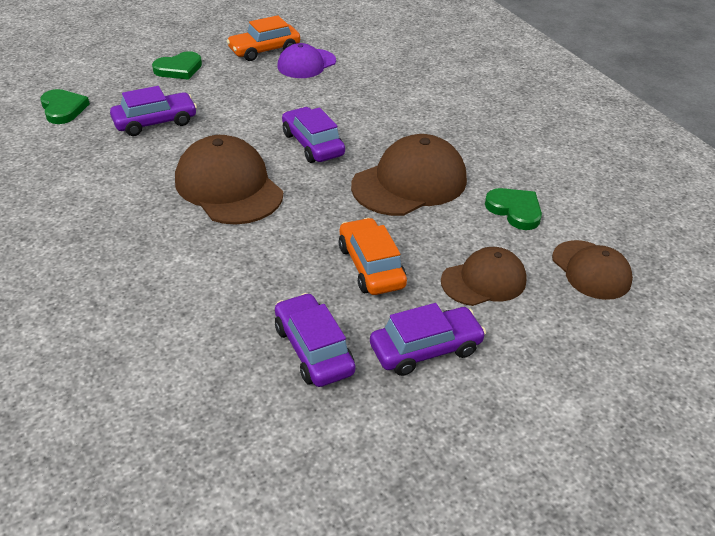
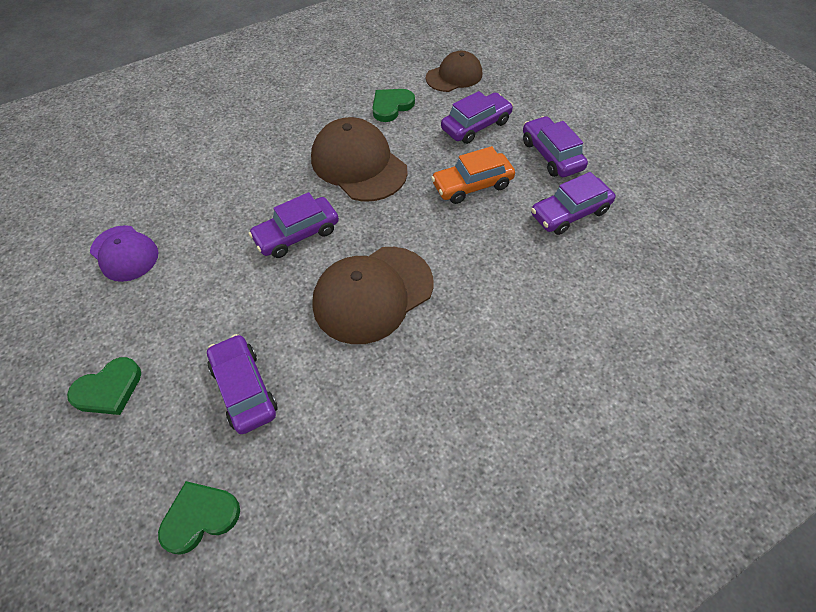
camera: 90 degrees left, 15 degrees up
(179, 69) = (109, 389): green heart -> green heart turned 90 degrees clockwise
(264, 50) = (78, 299): orange car -> none
(484, 281) = (476, 125): brown cap -> purple car

